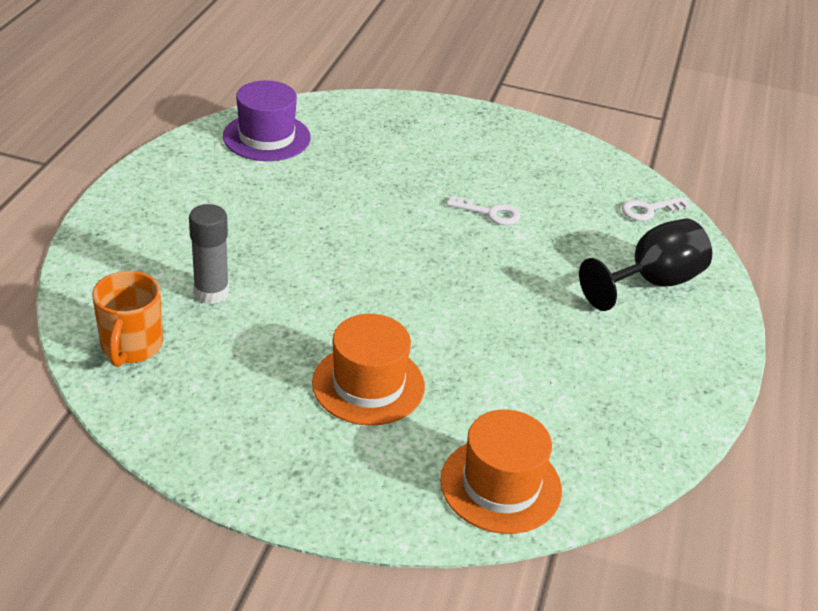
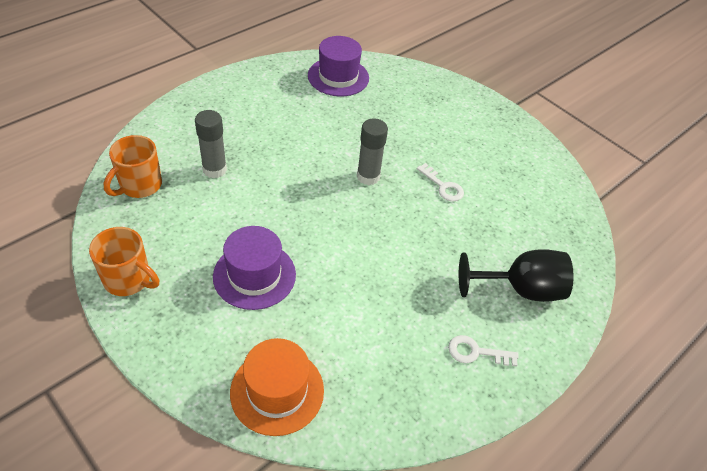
camera: 30 degrees right, 10 degrees up
(221, 453) = (128, 279): none -> orange mug
(368, 384) = (254, 275): orange hat -> purple hat
(401, 233) = (368, 176): none -> grey glue stick
(649, 210) = (568, 231): white key -> white key (476, 352)

